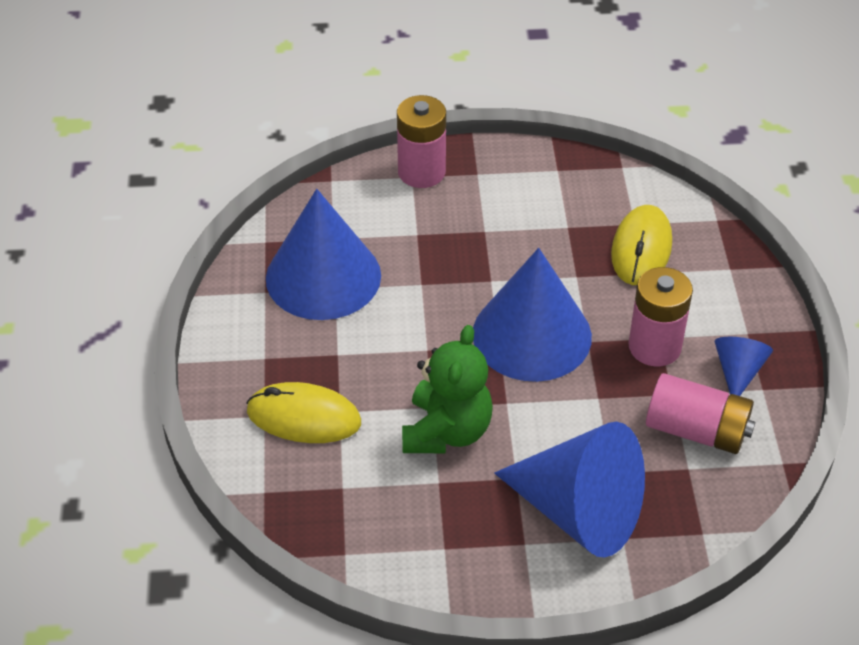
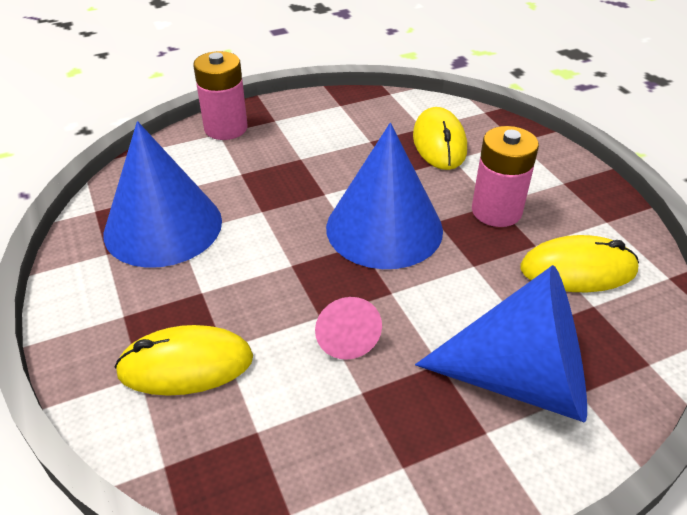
camera: 20 degrees left, 5 degrees down
(446, 431) = (346, 336): green teddy bear -> pink cone
(696, 430) = (578, 270): pink battery -> yellow mouse
(738, 372) = (578, 213): blue cone -> none

